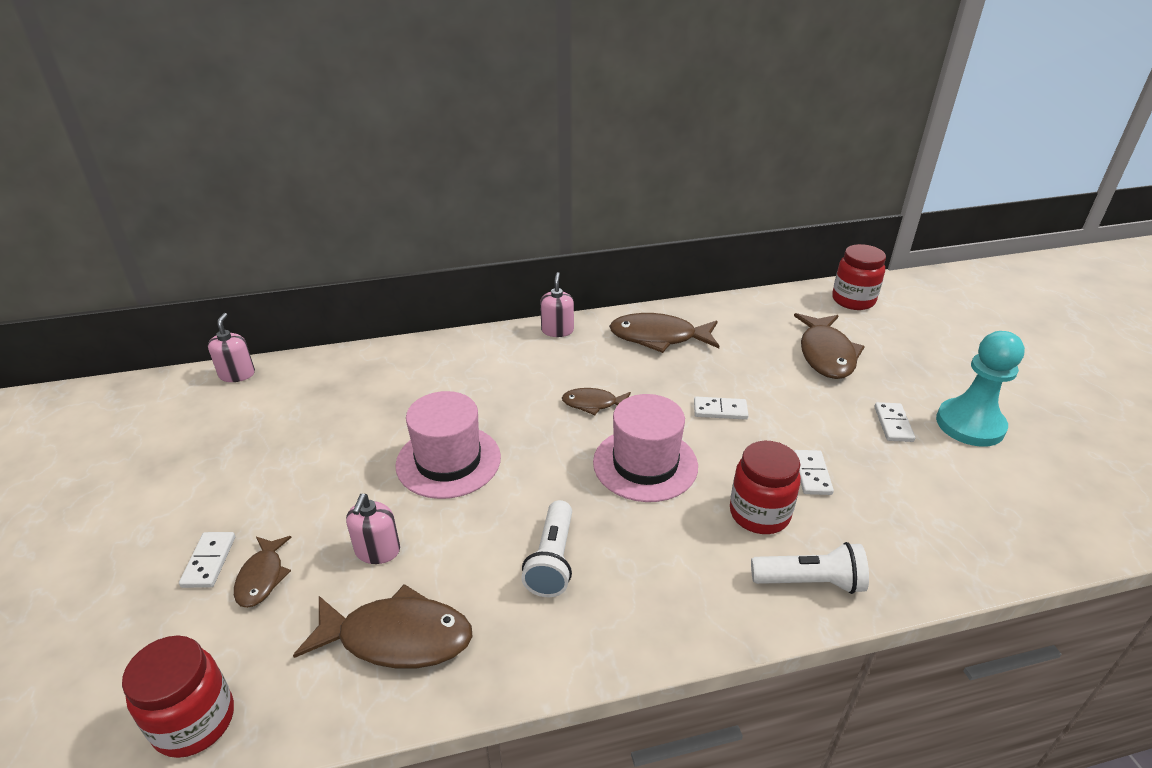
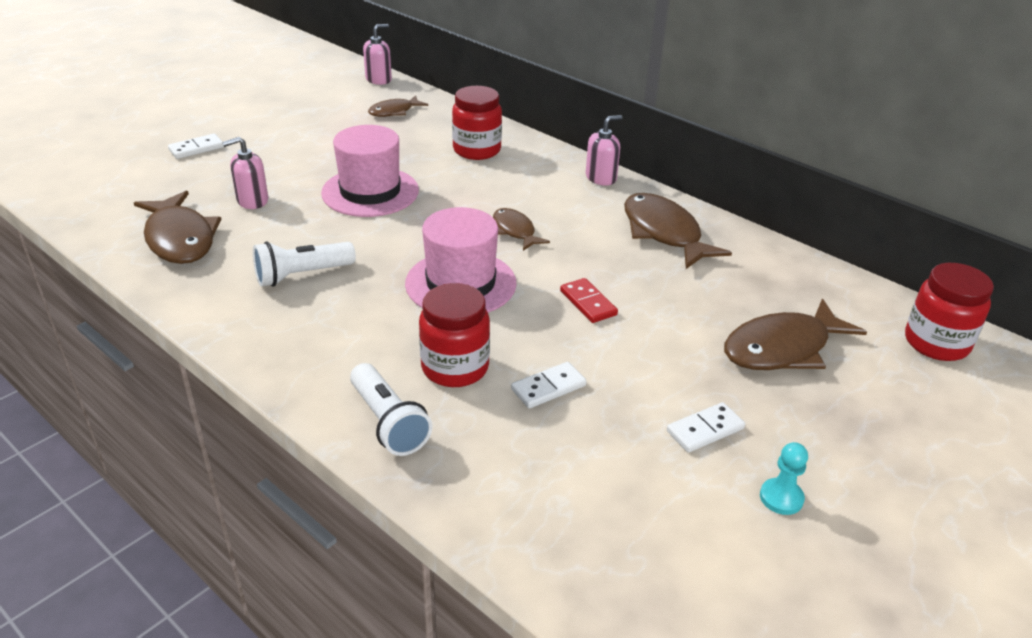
camera: 55 degrees right, 0 degrees up
(194, 722) = (74, 198): red jar -> red jar (477, 150)
(262, 577) = (196, 171): brown fish -> brown fish (394, 111)
(720, 410) = (588, 303): white domino -> red domino
(970, 425) = (781, 498): turquoise pawn -> turquoise pawn, size x0.46

